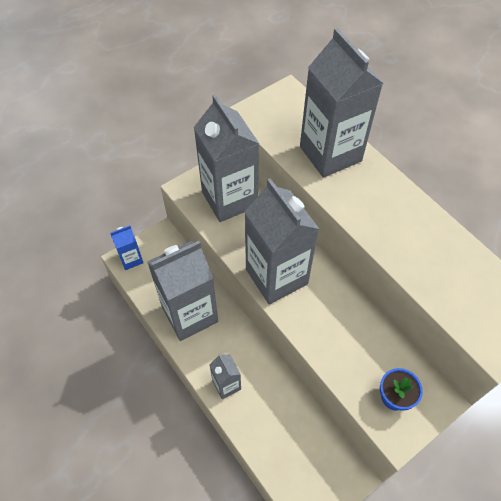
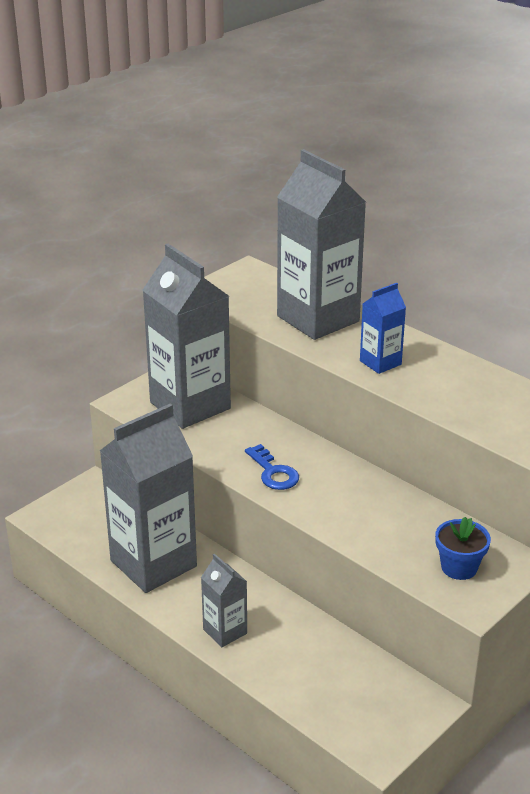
camera: 10 degrees left, 25 degrees down
(131, 259) = (52, 515): blue carton -> blue carton (380, 363)
(276, 276) = (273, 472): grey carton -> blue key

